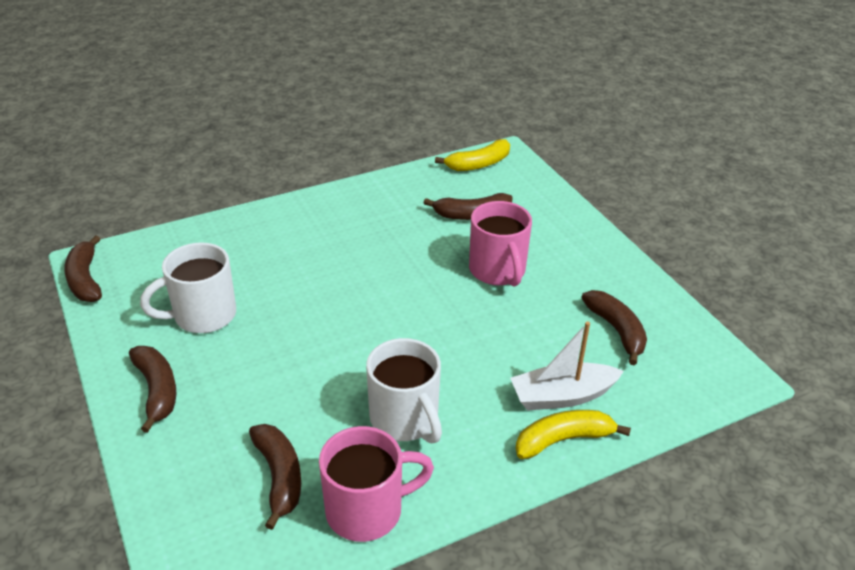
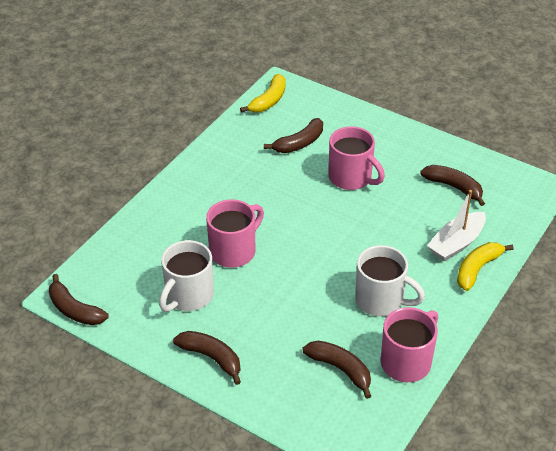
camera: 30 degrees left, 5 degrees up
(295, 291) = (234, 251): none -> pink mug

